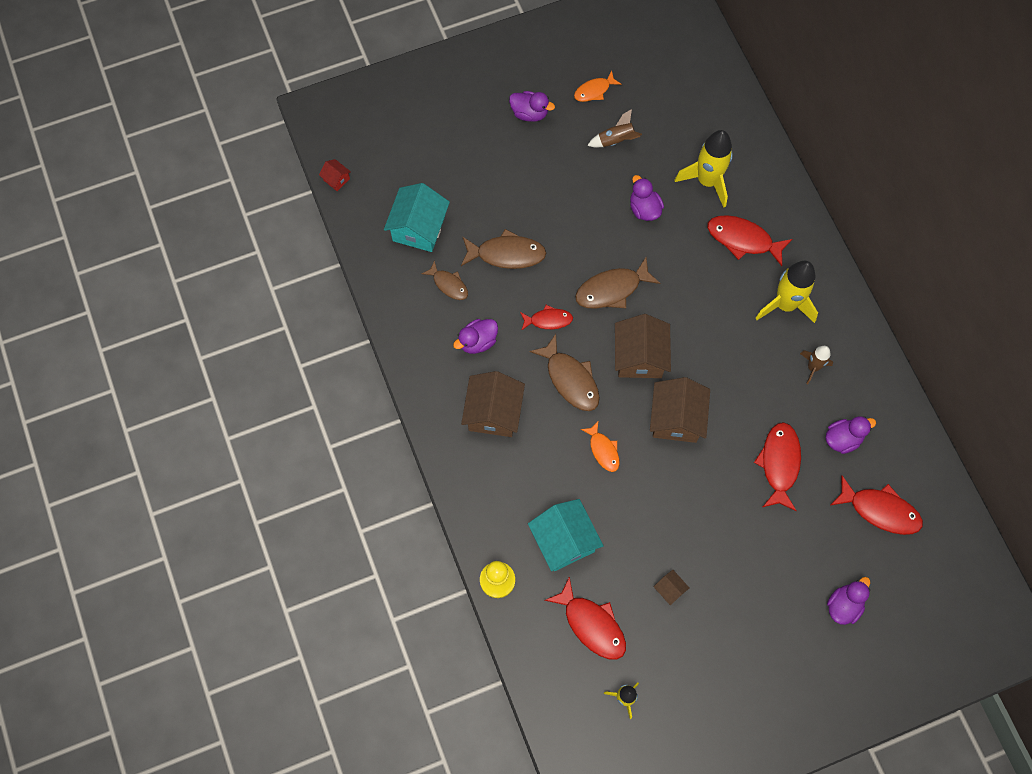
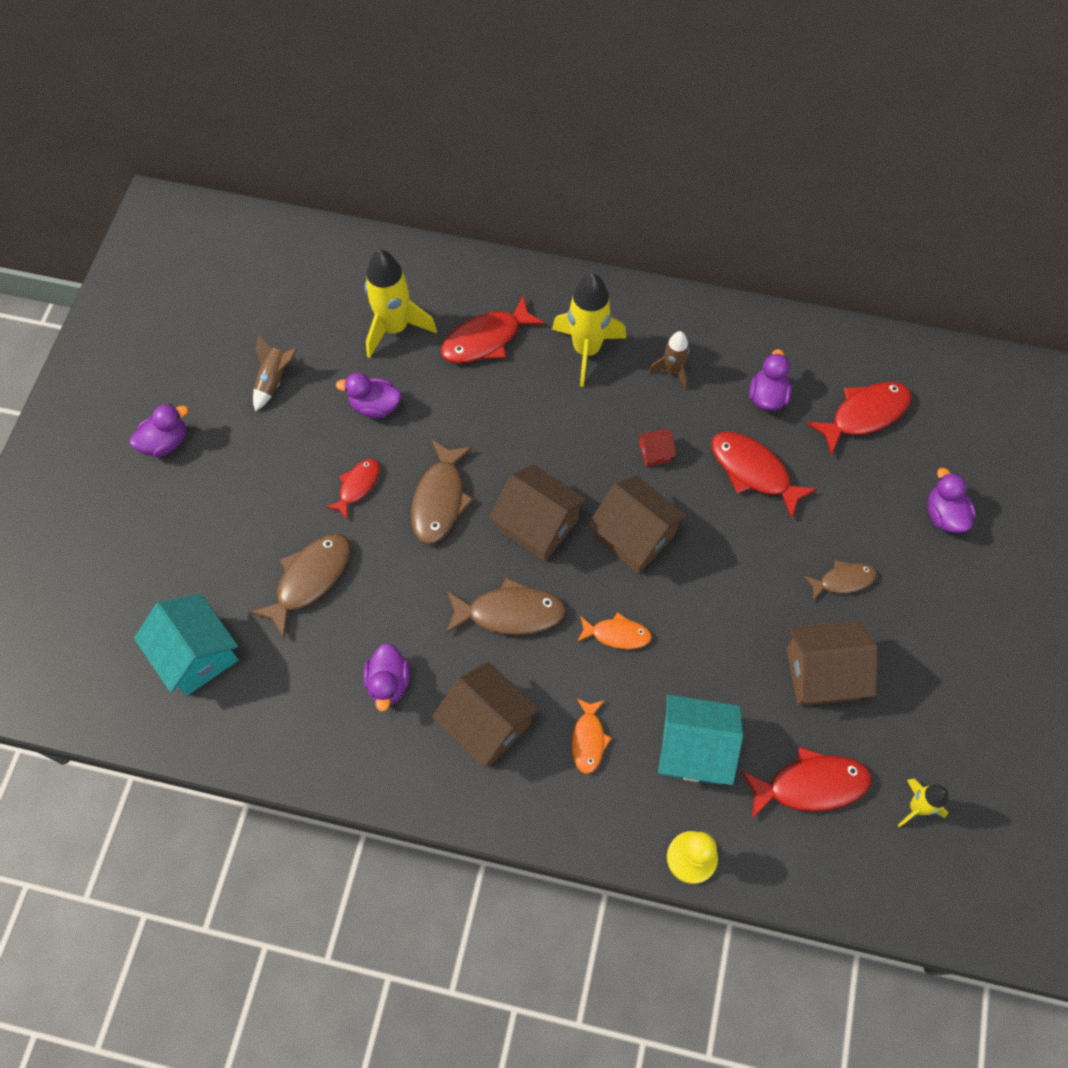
camera: 55 degrees left, 5 degrees down
(336, 179) = (53, 708): red house -> red house (655, 453)
(448, 284) = (294, 668): brown fish -> brown fish (843, 580)
(548, 320) = (423, 589): red fish -> red fish (357, 486)
(594, 91) = (198, 362): orange fish -> orange fish (588, 740)
(669, 589) = (822, 673): brown house -> brown house, size x2.18

